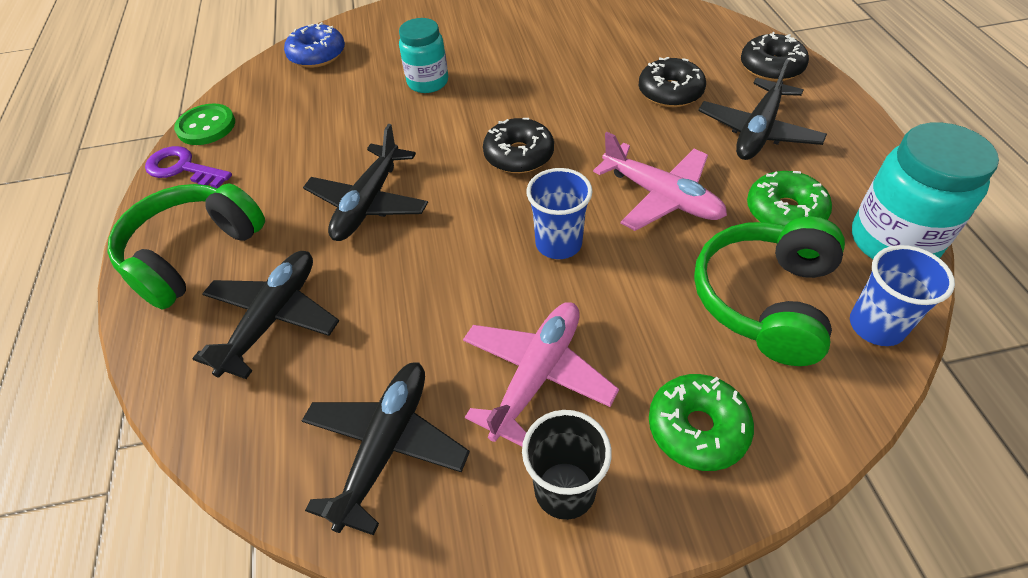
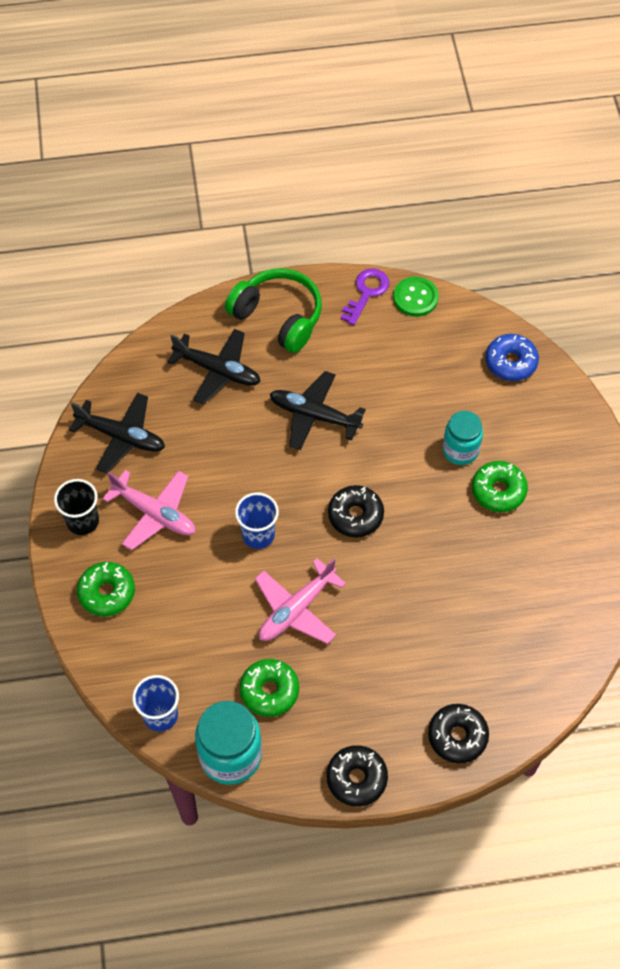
camera: 90 degrees right, 10 degrees up
(479, 56) = (498, 491): none -> green donut
(670, 92) = (427, 641): black donut -> black donut (356, 778)
(758, 131) = (365, 698): black plane -> none
(765, 300) = (190, 654): green headphones -> none

